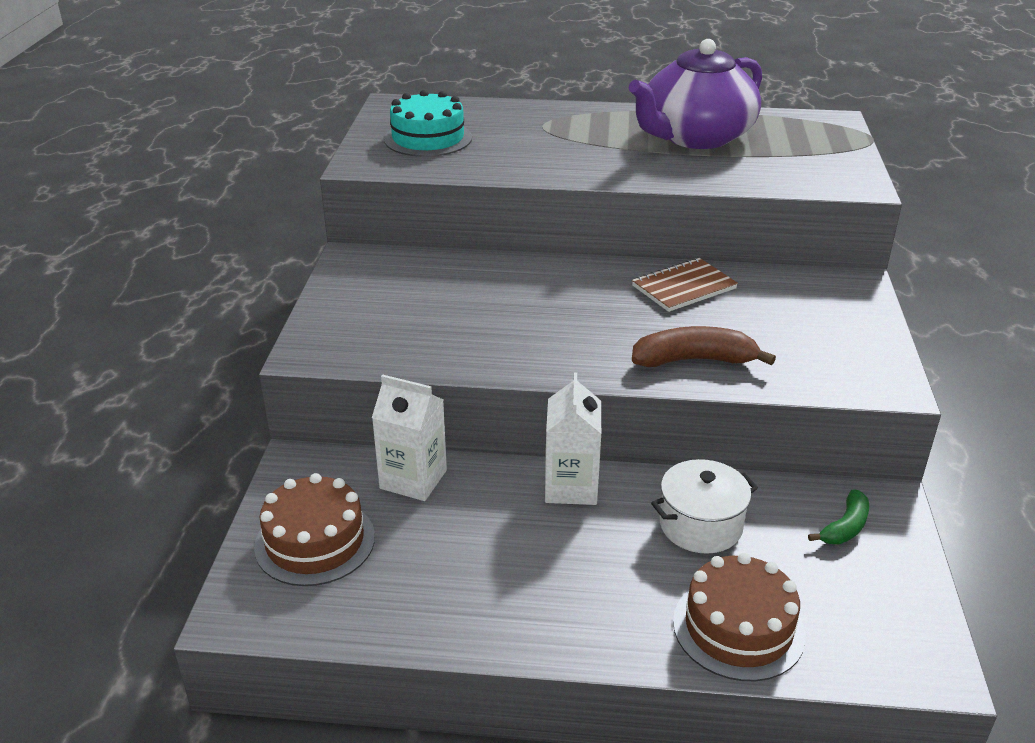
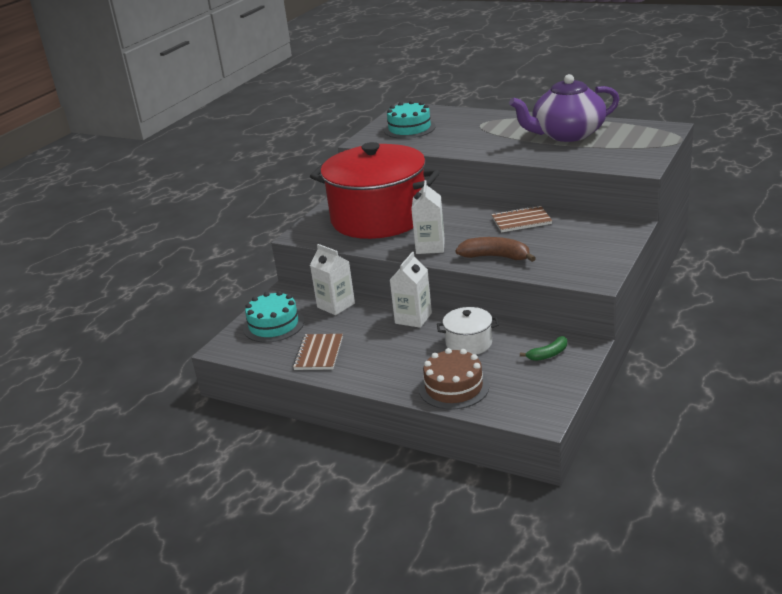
camera: 25 degrees right, 5 degrees down
(315, 541) = (273, 325): brown cake -> turquoise cake
(438, 303) = (379, 218): none -> red pot
(441, 594) = (318, 353): none -> brown notebook
(568, 352) = (430, 247): none -> white carton

